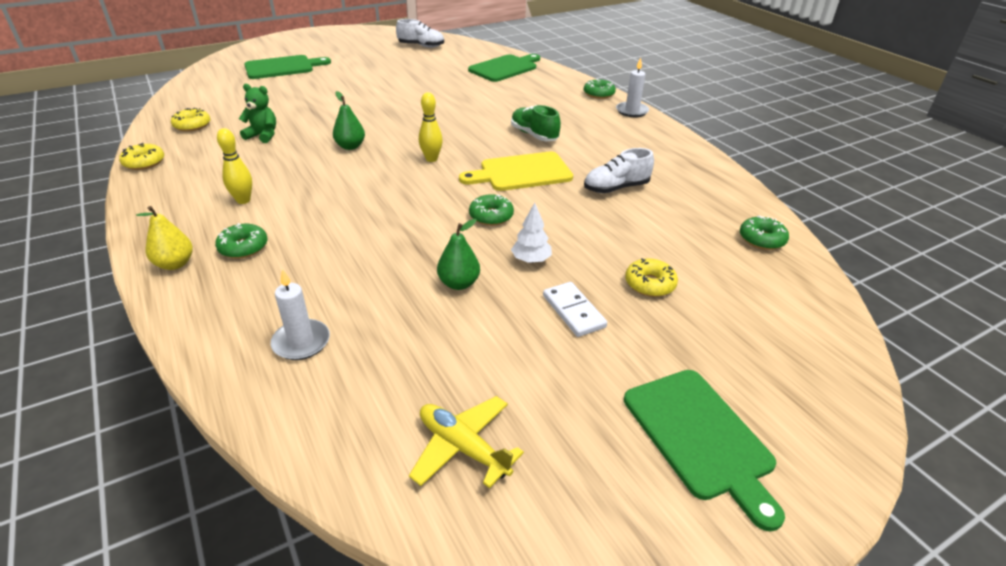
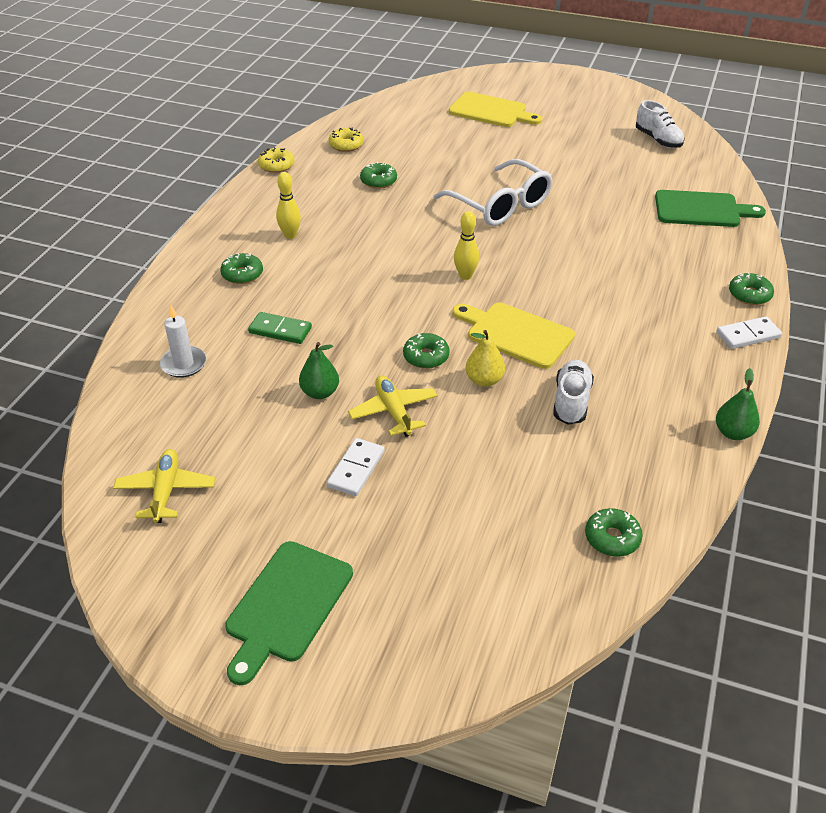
camera: 50 degrees right, 5 degrees up
(175, 264) = (195, 262): yellow pear -> yellow pear (484, 380)
(263, 135) = (378, 181): green teddy bear -> green donut
(282, 67) = (491, 111): green cutting board -> yellow cutting board
(350, 146) = (424, 227): green pear -> green pear (733, 433)
(350, 265) = (280, 330): none -> green domino
(383, 112) = (500, 205): none -> white glasses
(531, 260) = (393, 411): white tree -> yellow plane
(534, 135) = (593, 303): green shoe -> none
(616, 188) = (571, 401): white shoe -> white shoe turned 75 degrees clockwise
(632, 111) = (748, 335): white candle -> white domino
(650, 284) = (443, 494): yellow donut -> none

